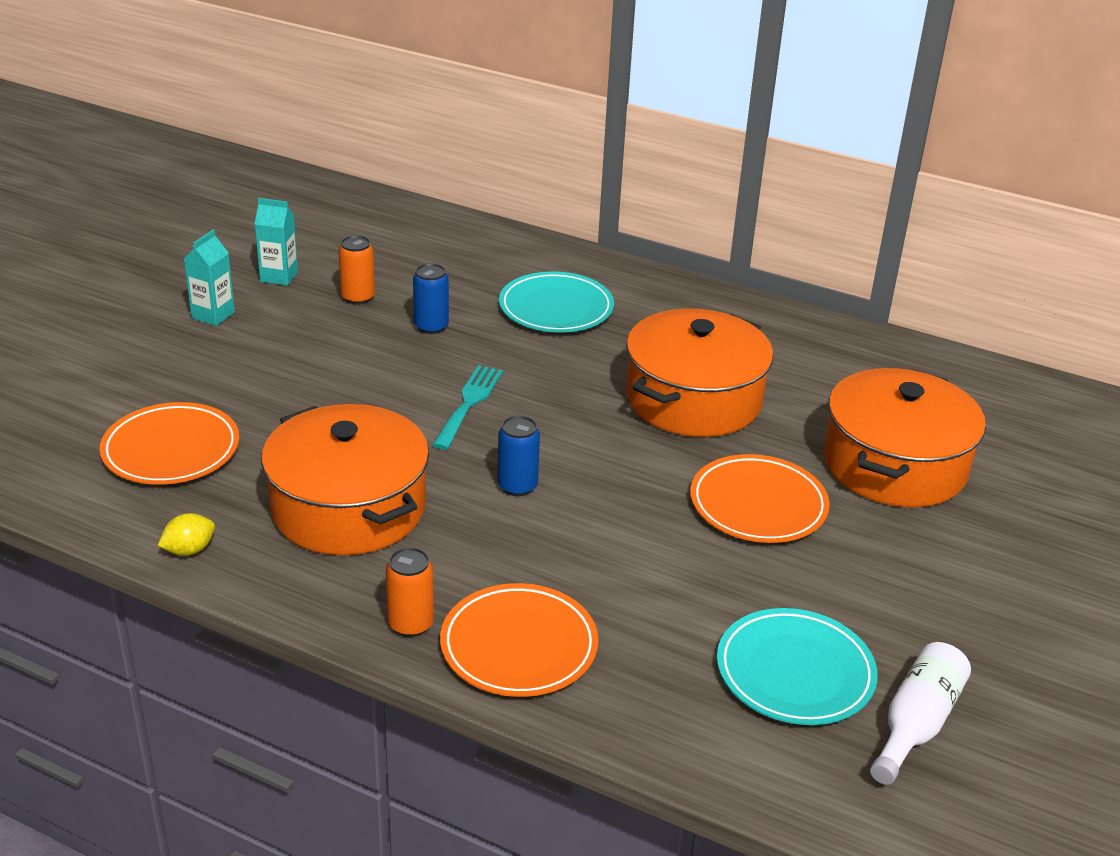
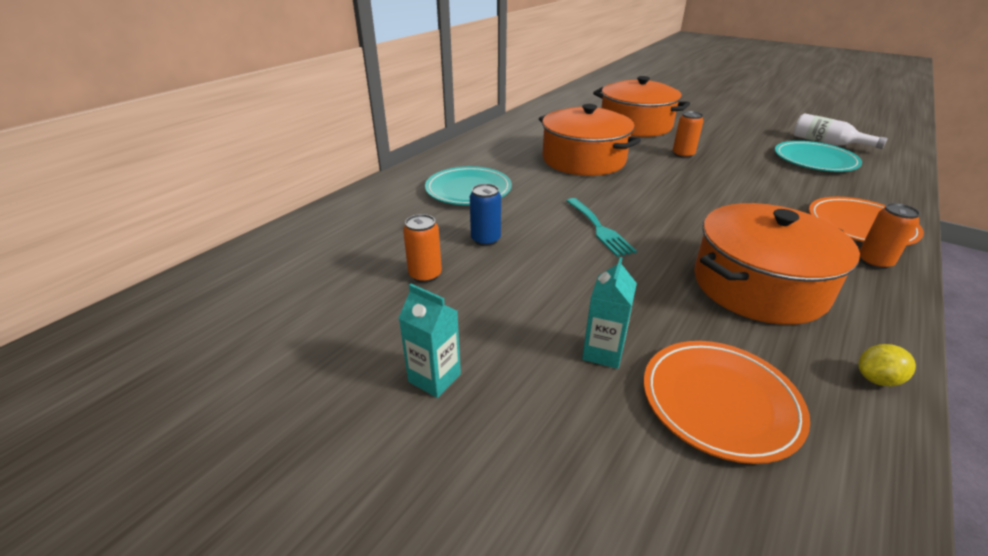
camera: 80 degrees left, 0 degrees up
(189, 550) = (877, 379): yellow lemon -> yellow lemon turned 75 degrees counterclockwise
(279, 276) = (363, 326): turquoise carton -> turquoise carton (603, 352)
(469, 403) = (599, 229): turquoise fork -> turquoise fork turned 135 degrees counterclockwise
(517, 486) = (696, 217): blue can -> none
(758, 505) = (683, 154): orange plate -> orange can

